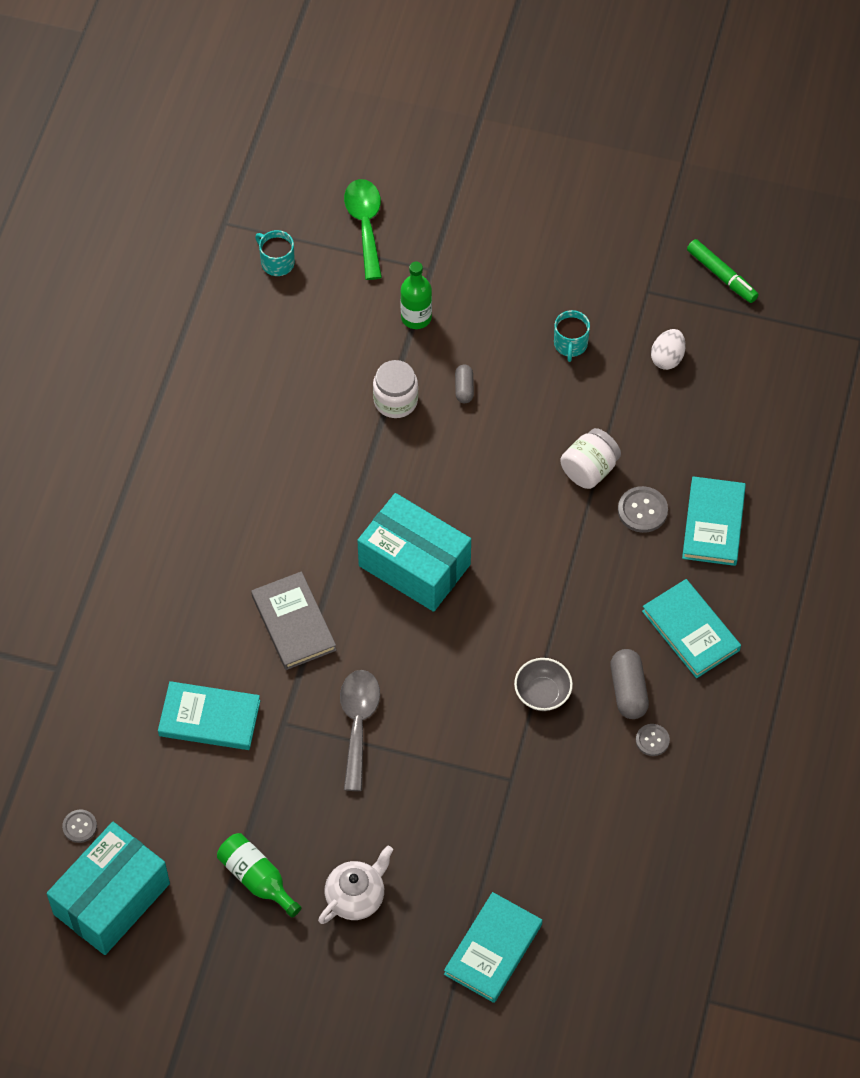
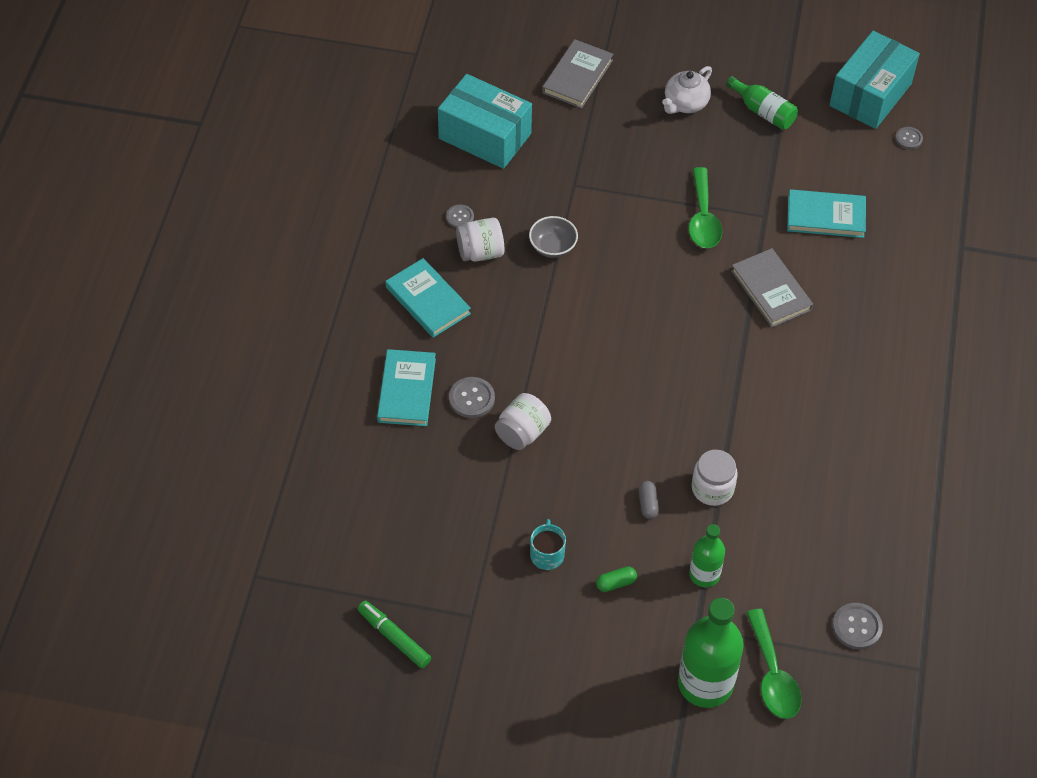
camera: 175 degrees right, 5 degrees down
(276, 262) = (857, 627): turquoise mug -> grey button
(358, 723) = (703, 218): grey spoon -> green spoon
(414, 565) = (673, 342): turquoise box -> turquoise box (485, 136)
(429, 221) = (705, 683): none -> green bottle
(493, 949) = (577, 76): turquoise book -> grey book
(504, 313) = (616, 583): none -> green capsule
(628, 690) = (480, 252): grey capsule -> white jar
(667, 358) = (450, 545): white egg -> none

